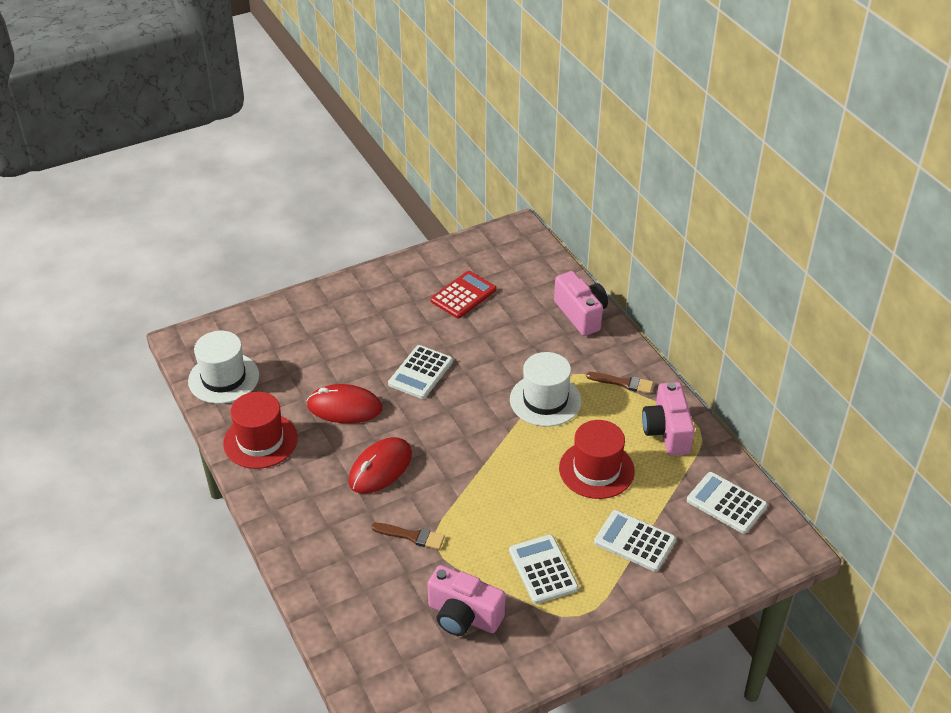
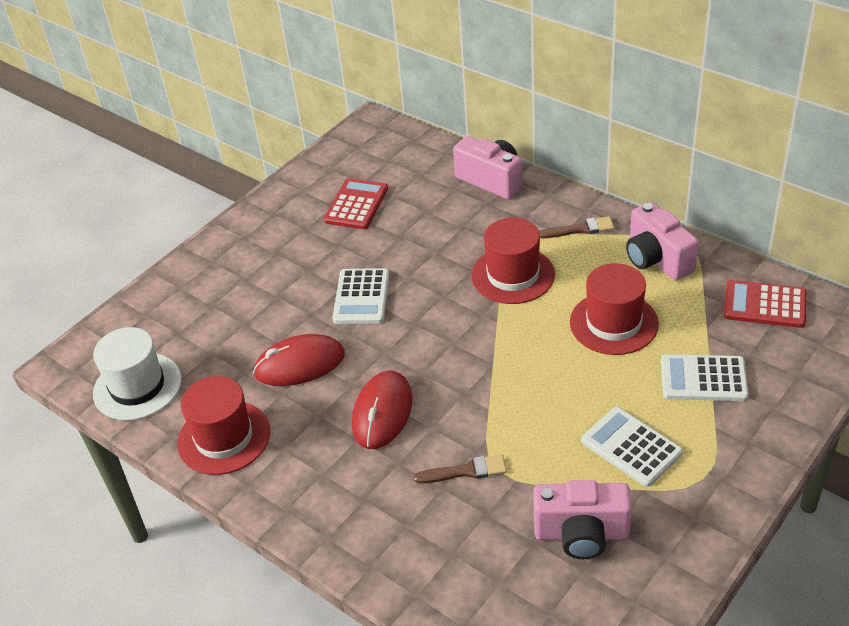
camera: 20 degrees left, 0 degrees up
(545, 400) = (513, 275): white hat -> red hat
(726, 503) = (764, 305): white calculator -> red calculator

